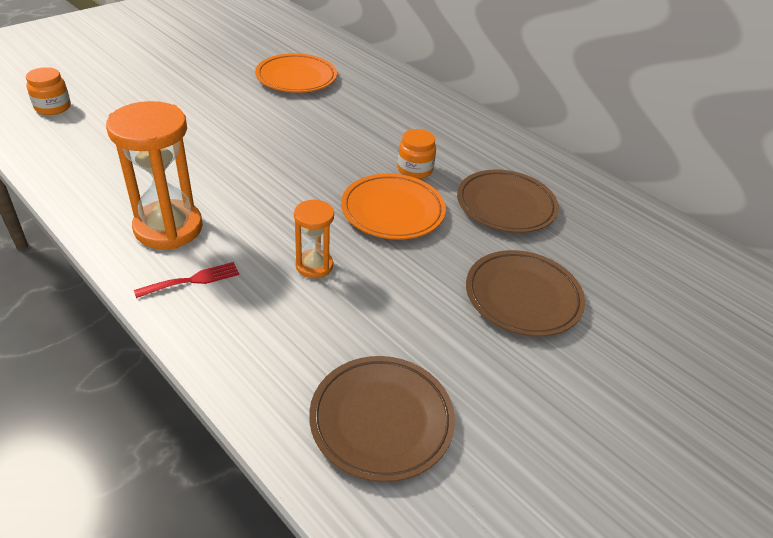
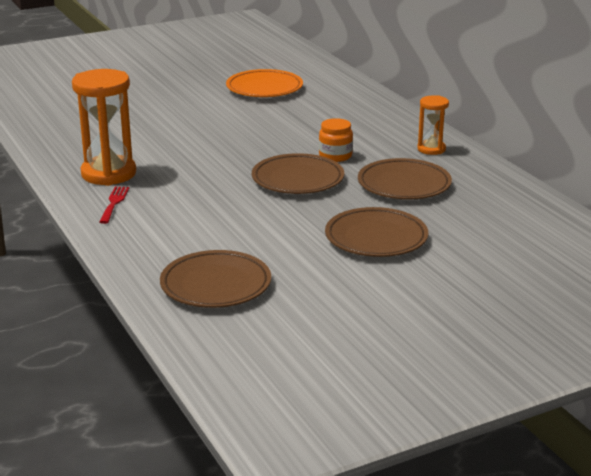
camera: 20 degrees right, 15 degrees down
(53, 107) = (48, 97): orange jar -> none
(193, 280) = (114, 203): red fork -> red fork turned 75 degrees counterclockwise
(314, 265) = (212, 204): orange hourglass -> orange hourglass (431, 149)
(392, 211) = (297, 179): orange plate -> brown plate

